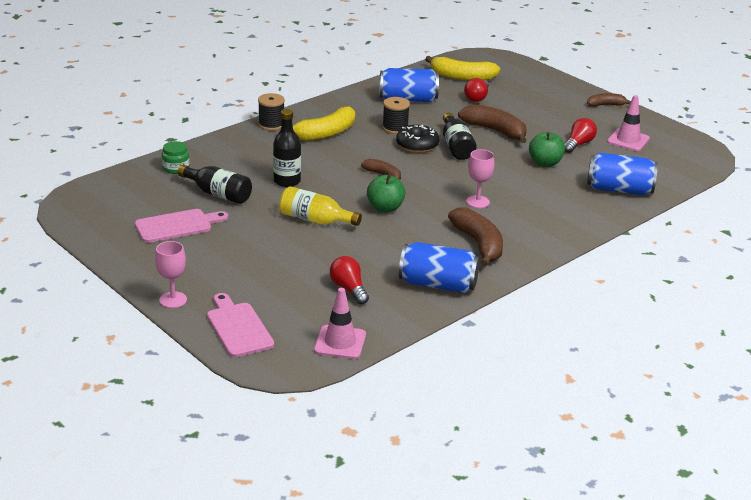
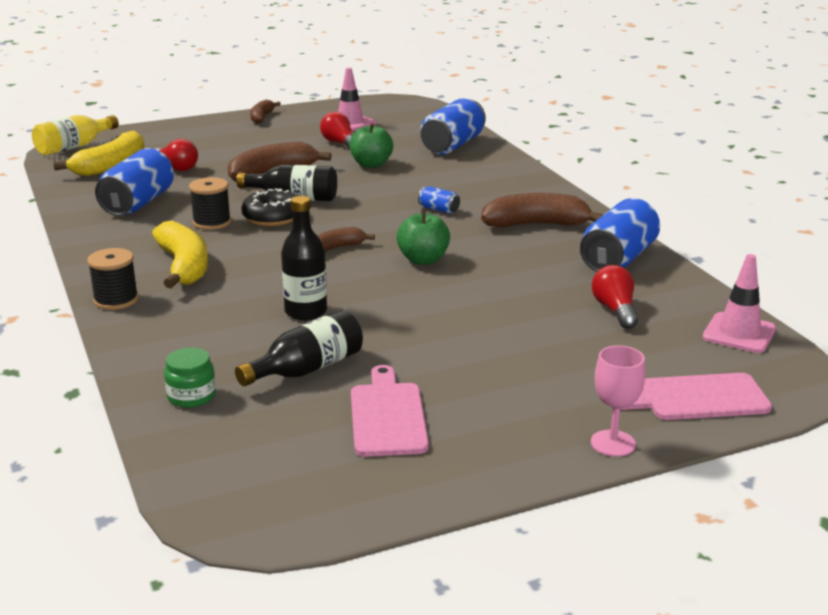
camera: 70 degrees left, 5 degrees down
(315, 220) = (430, 307): yellow bottle -> yellow bottle (74, 147)
(349, 289) = (615, 310): red light bulb -> red light bulb turned 90 degrees clockwise
(477, 202) = (439, 209): pink goblet -> blue can

